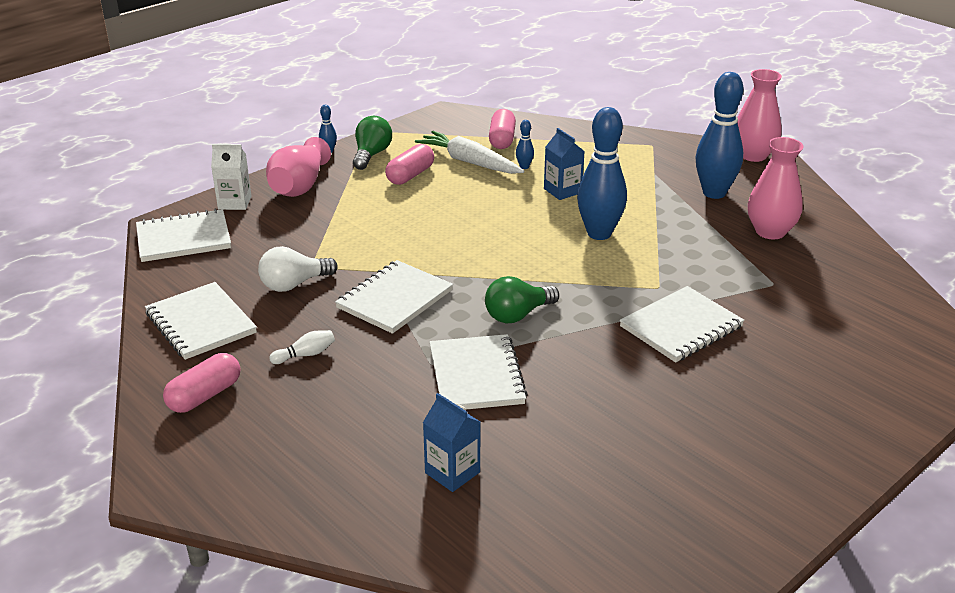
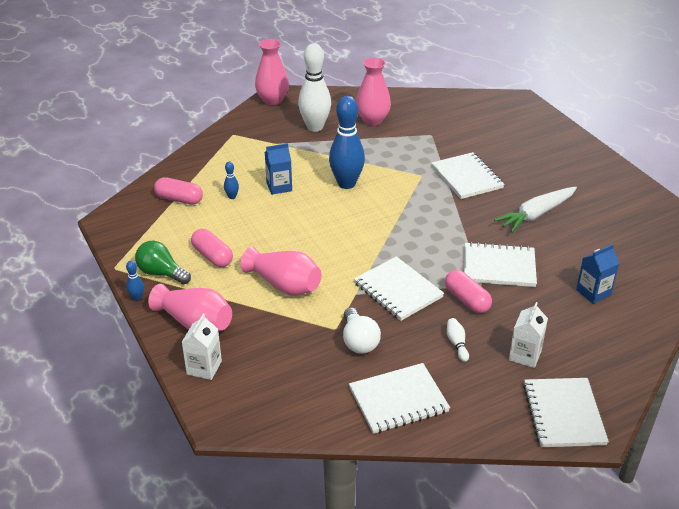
camera: 75 degrees left, 5 degrees up
(183, 238) = (255, 406): white notebook -> white notebook (563, 414)
(204, 396) = (496, 402): pink capsule -> pink capsule (467, 300)
(295, 413) = (525, 355): none -> white carton
(377, 224) = (284, 285): none -> pink vase
(469, 162) = (207, 222): white carrot -> white carrot (536, 215)
(517, 315) = (435, 237): green light bulb -> none
(714, 193) = (315, 127): blue bowling pin -> white bowling pin

